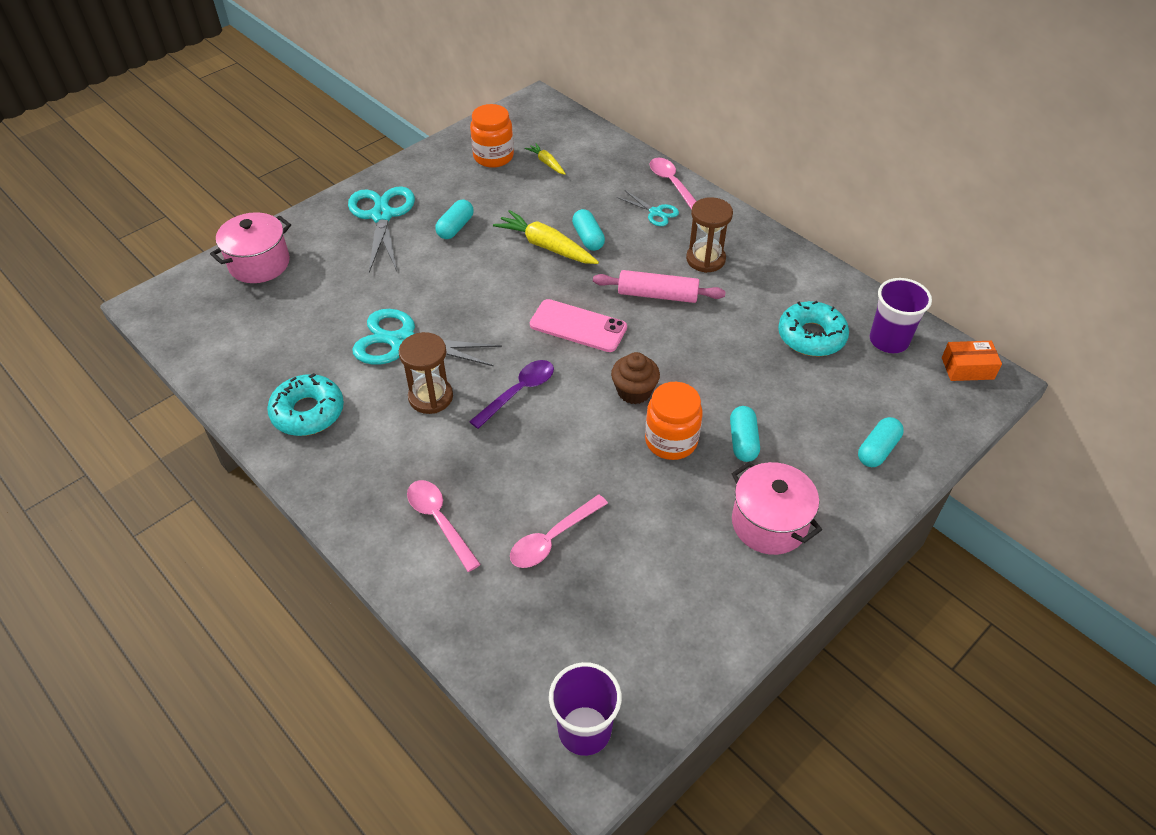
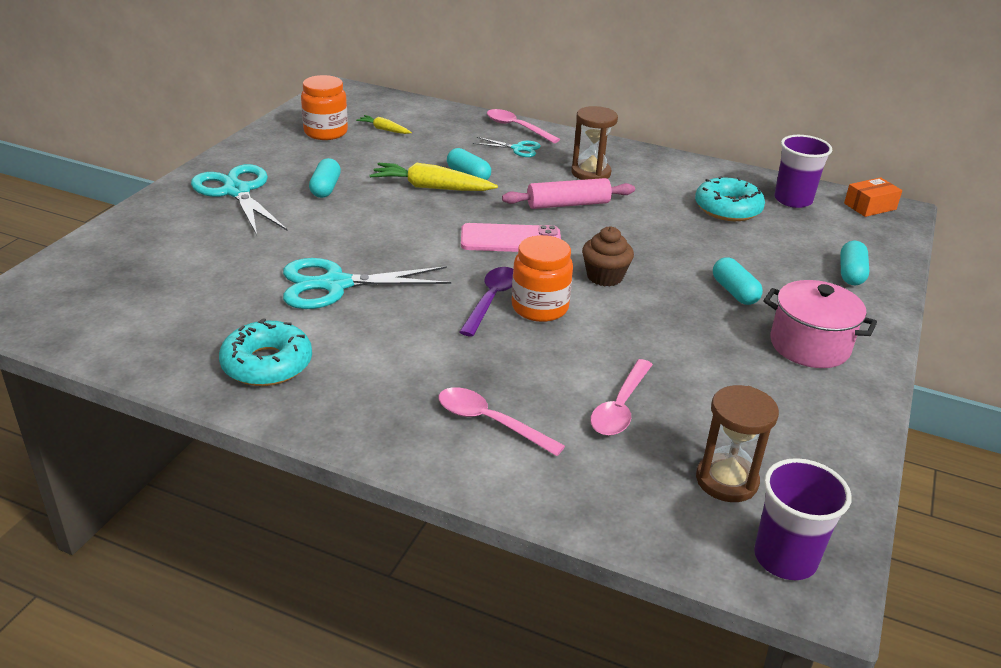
camera: 25 degrees left, 15 degrees down
(259, 264) = (117, 251): pink pot -> none
(430, 397) = (400, 322): brown hourglass -> brown hourglass (726, 480)
(671, 441) = (670, 305): orange jar -> orange jar (539, 307)

